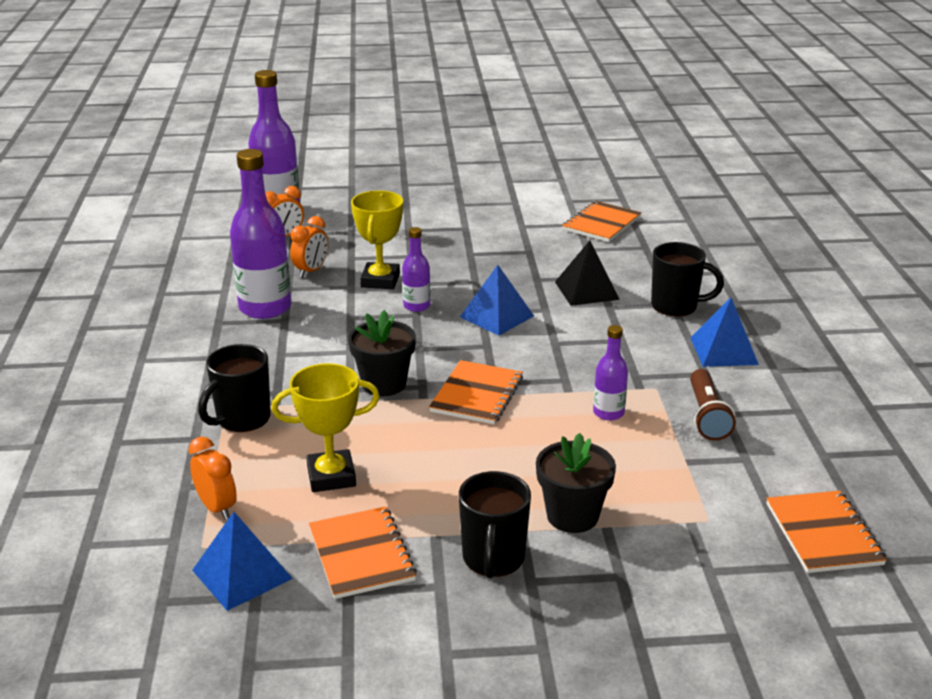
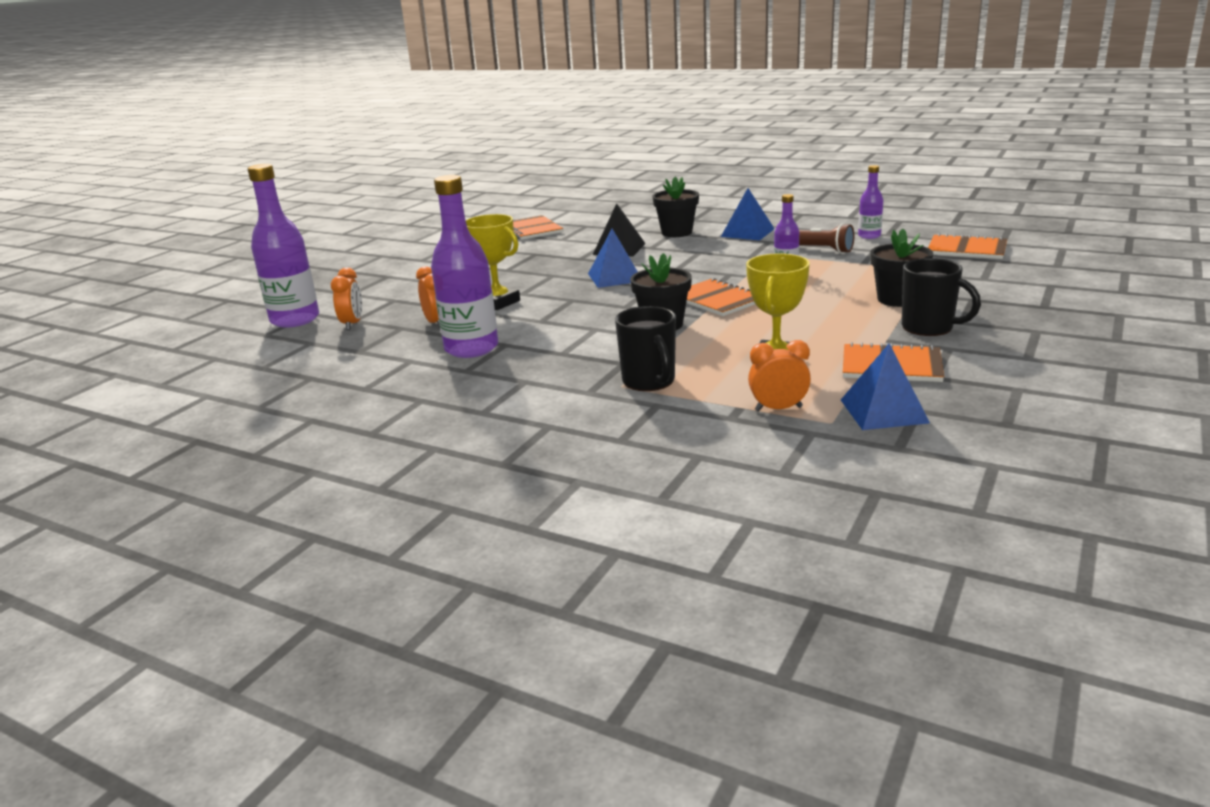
camera: 55 degrees left, 5 degrees down
(416, 306) = (559, 297): purple bottle -> purple bottle (869, 236)
(676, 306) = (676, 233): black mug -> black flower pot

